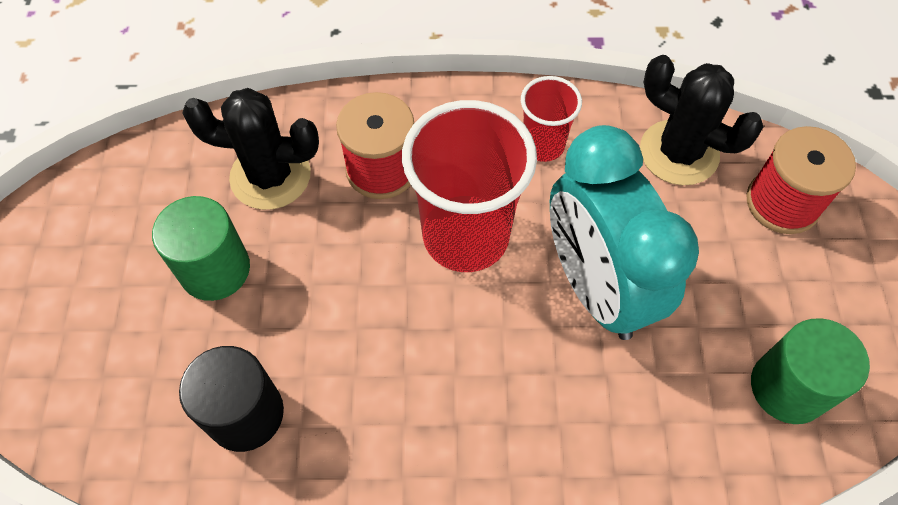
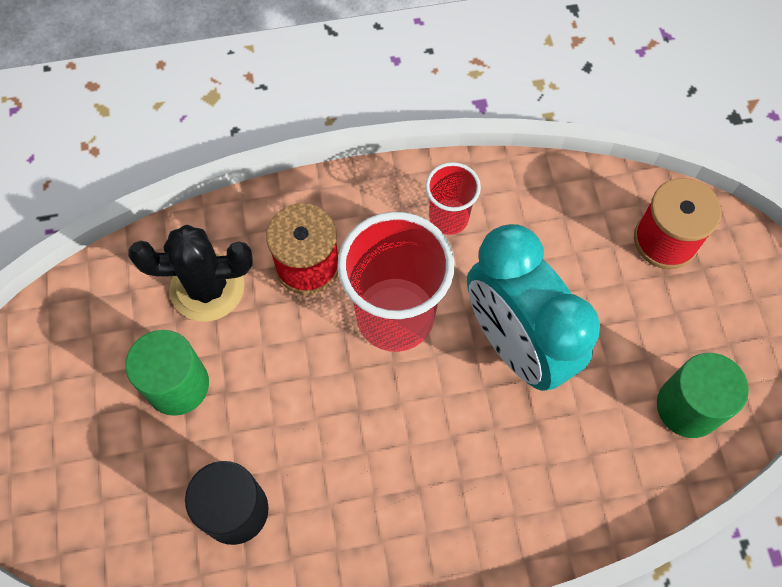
camera: 10 degrees left, 5 degrees up
(679, 153) = (570, 206): black cactus -> none

